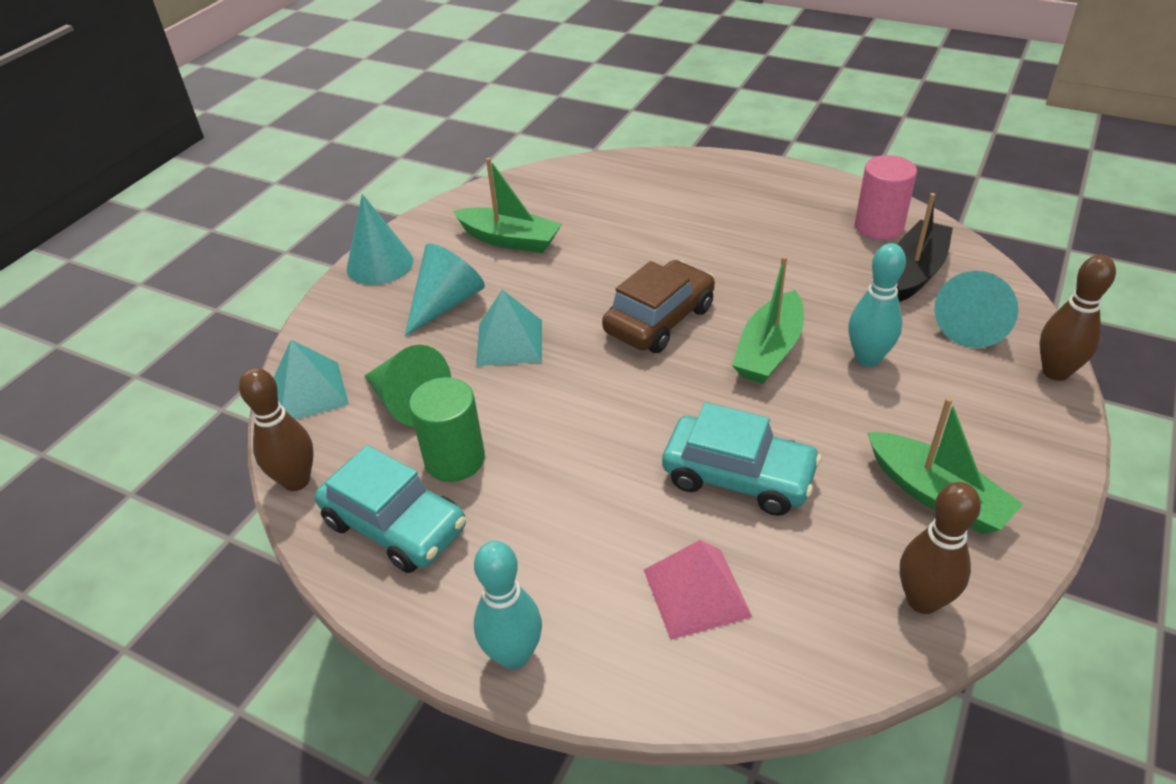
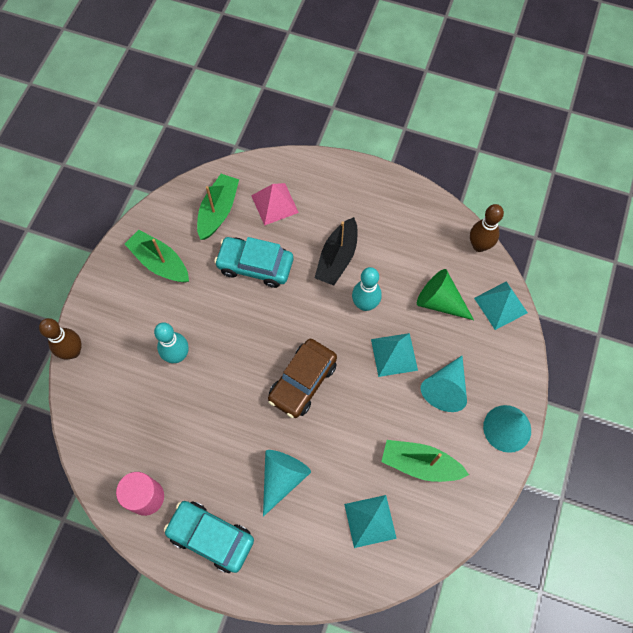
camera: 170 degrees right, 25 degrees up
(395, 525) = (419, 225): turquoise car -> turquoise car (211, 537)
(454, 459) = (402, 265): green cylinder -> none
(514, 655) = (348, 171): turquoise bowling pin -> turquoise bowling pin (365, 304)
(587, 201) = (370, 521): none -> turquoise pyramid
(769, 350) = (235, 358): green boat -> green boat (218, 211)
(916, 270) = (131, 444): black boat -> black boat (337, 258)
(922, 600) = (178, 208): brown bowling pin -> none
(973, 324) = (107, 390): turquoise cone -> turquoise cone (282, 478)

